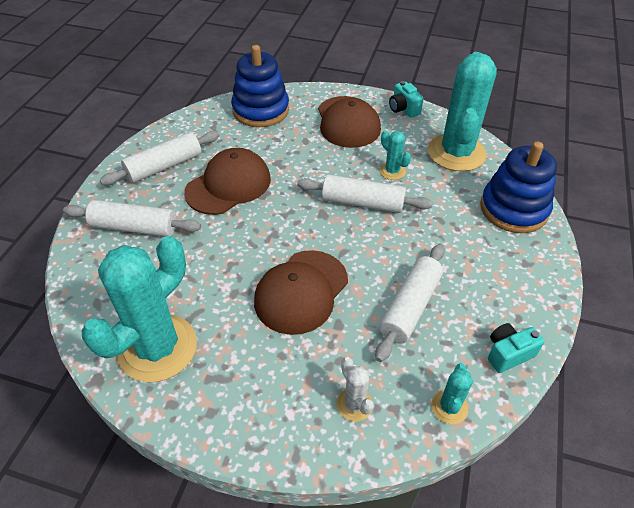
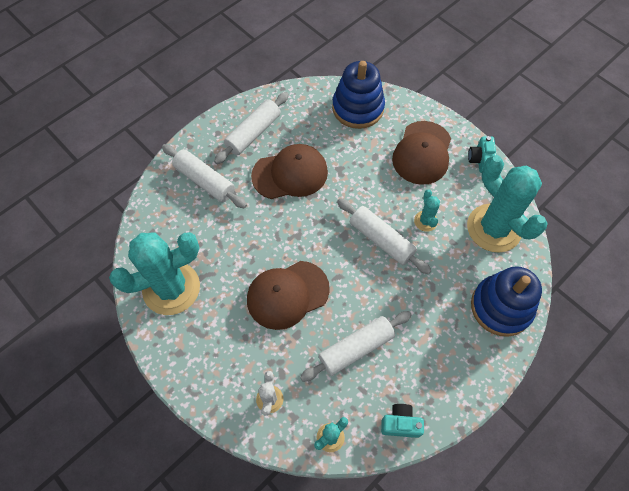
camera: 30 degrees right, 15 degrees up
(164, 166) = (253, 133): white rolling pin -> white rolling pin turned 45 degrees counterclockwise
(456, 153) = (494, 228): turquoise cactus -> turquoise cactus turned 75 degrees counterclockwise

